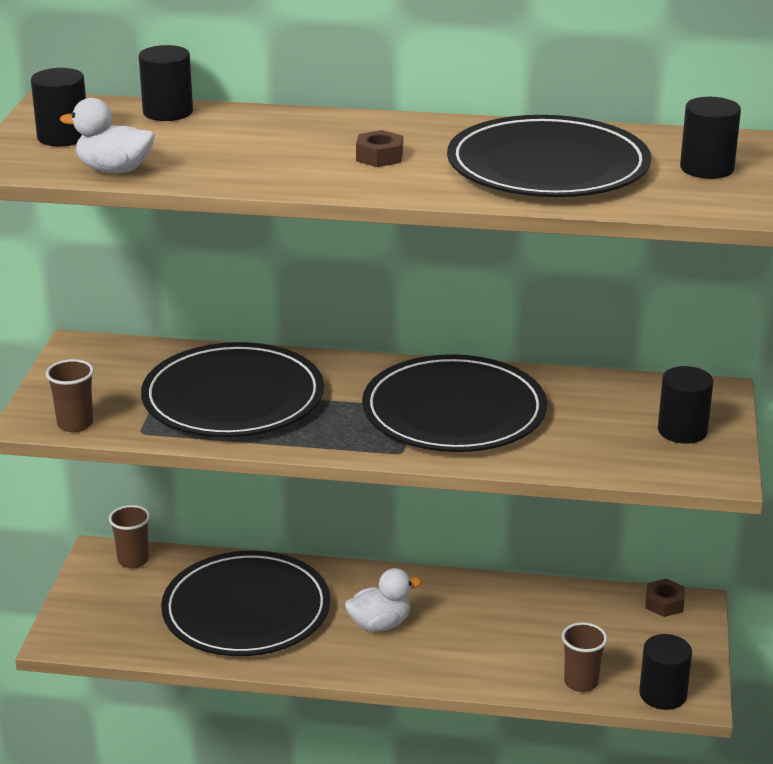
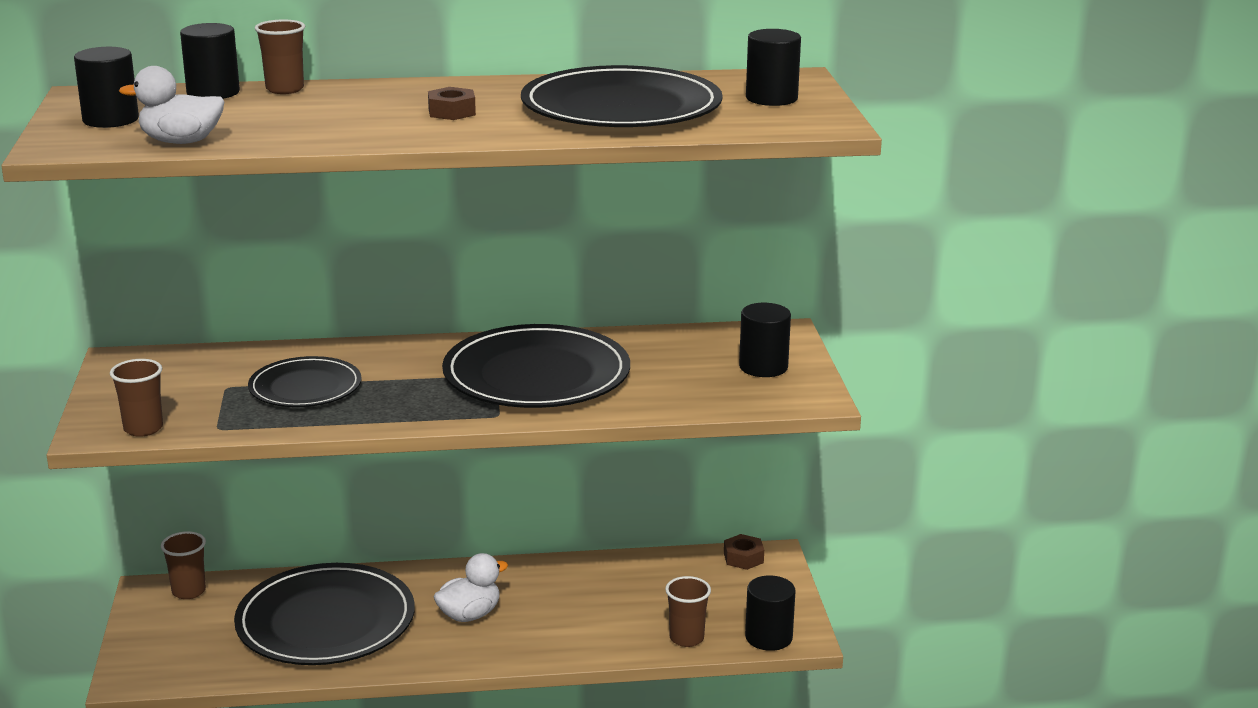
camera: 15 degrees left, 5 degrees down
(233, 398) = (305, 387): black plate -> black plate, size x0.59
(235, 114) = (285, 89): none -> brown cup

